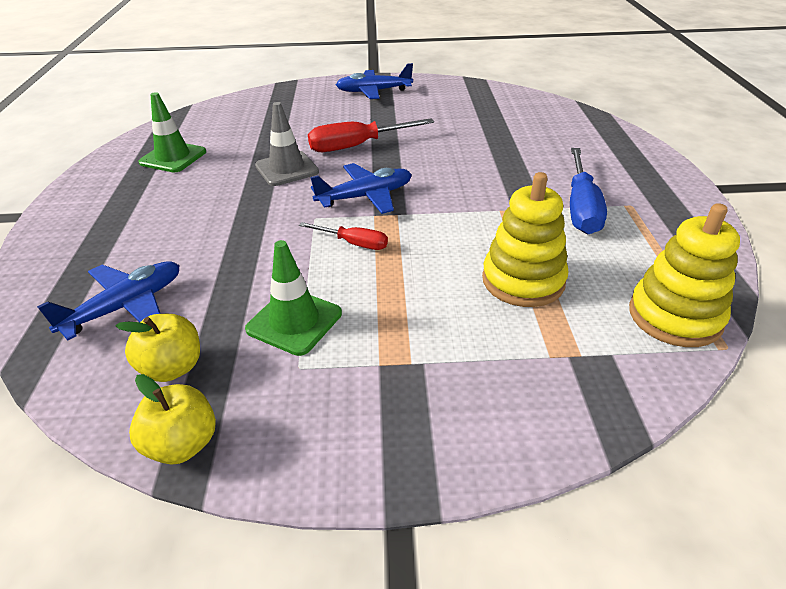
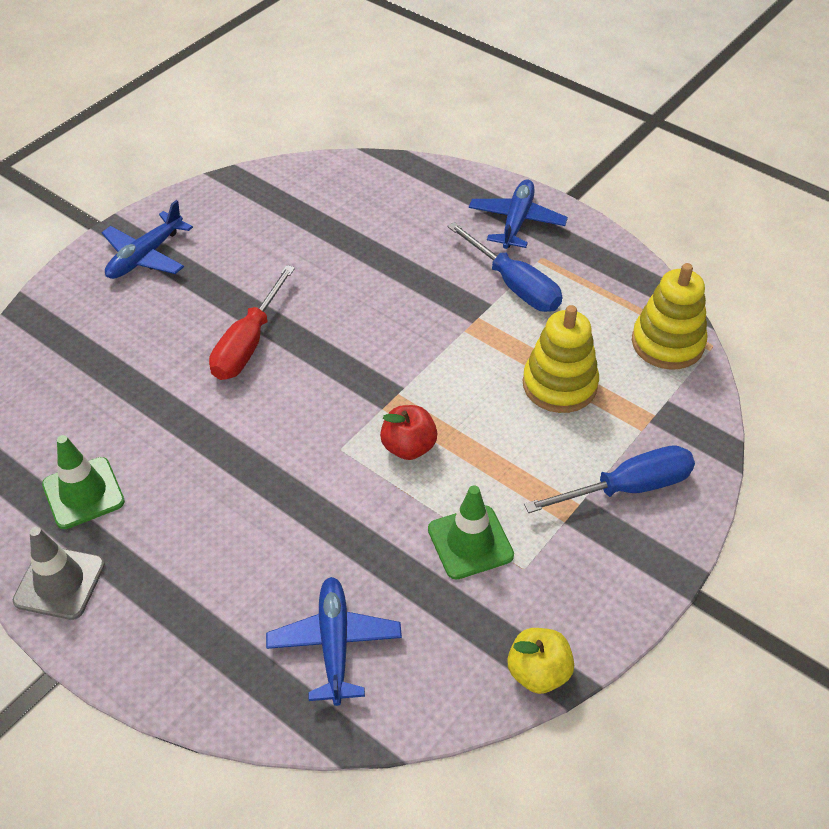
camera: 50 degrees left, 10 degrees up
(172, 368) = (450, 644): yellow apple -> none
(287, 169) = (228, 418): grey traffic cone -> grey traffic cone (59, 583)
(354, 243) = (408, 447): red screwdriver -> red apple
(366, 196) = (346, 395): blue plane -> blue plane (516, 221)
(470, 385) = (627, 488): none -> blue screwdriver

